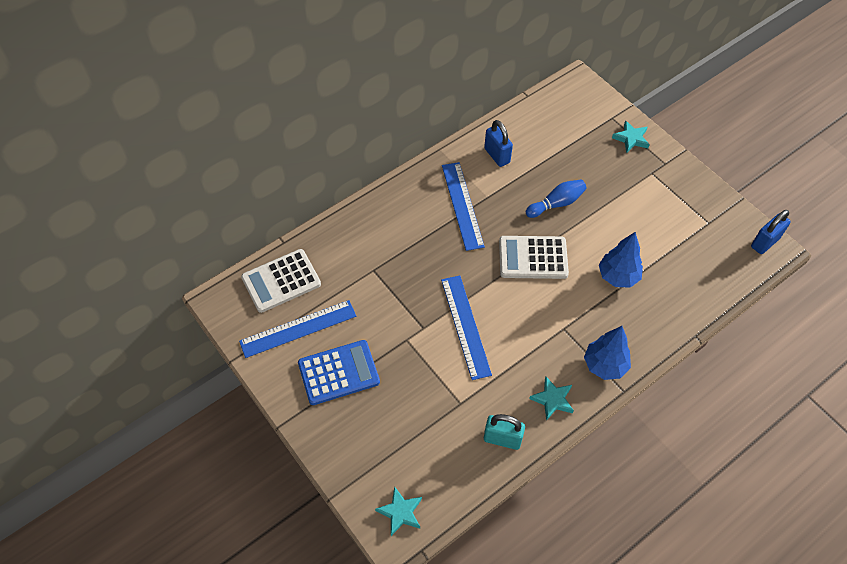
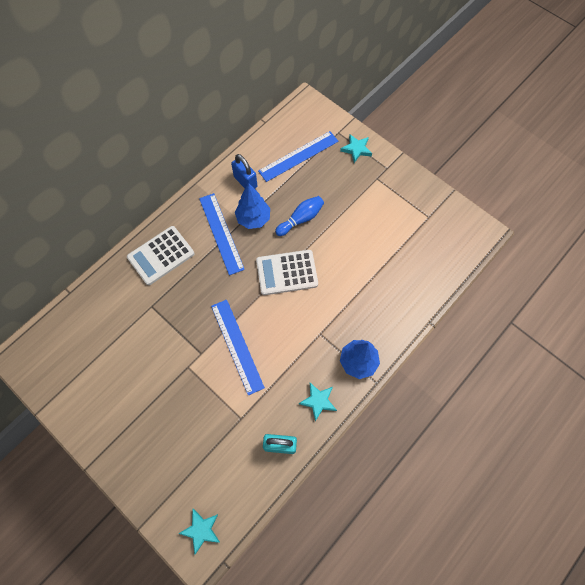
camera: 10 degrees left, 10 degrees up
(281, 281) = (71, 330): white calculator -> white calculator (161, 255)
(298, 328) = (92, 373): blue ruler -> blue ruler (298, 156)
(338, 373) = (132, 408): blue calculator -> none
(617, 276) = (359, 278): blue tree -> blue tree (253, 219)
(765, 242) = (476, 228): blue padlock -> none

